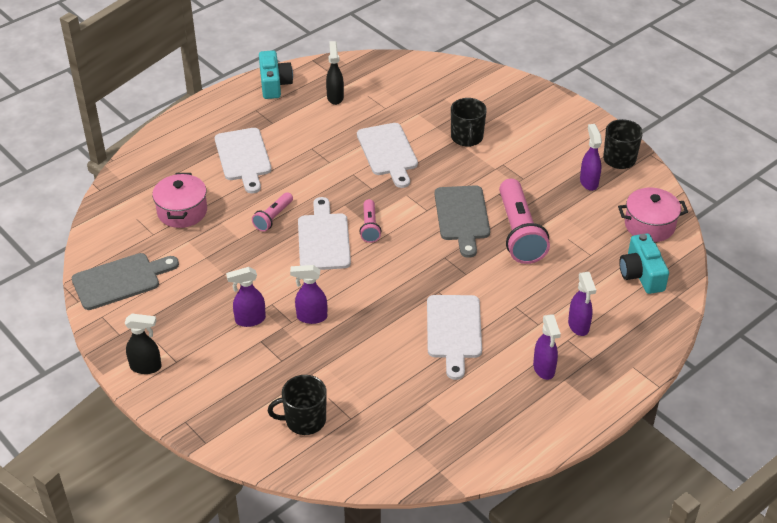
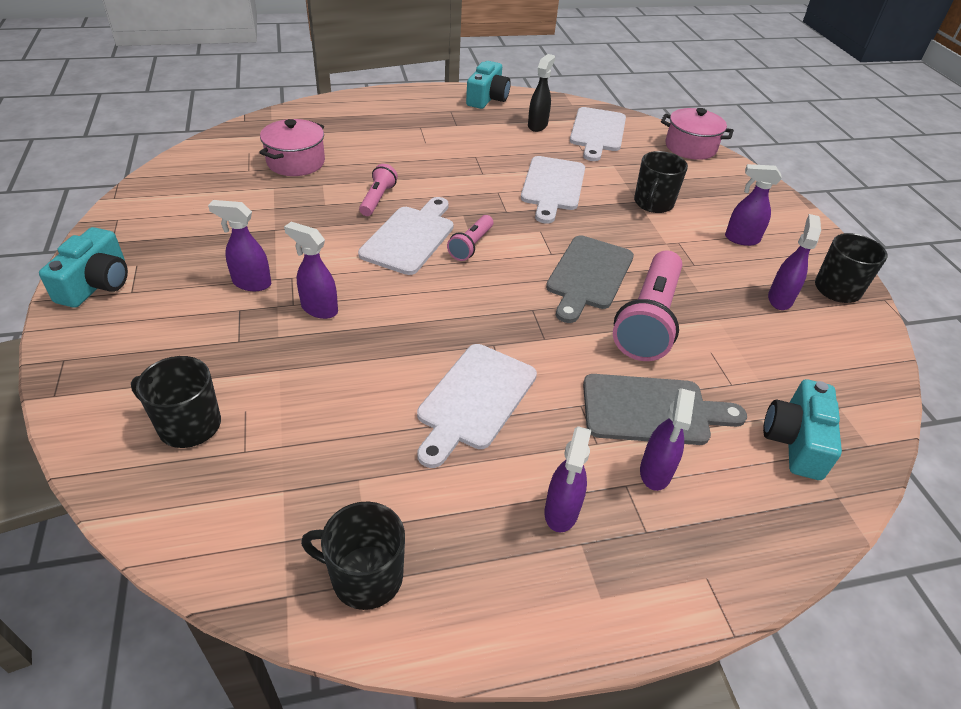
camera: 25 degrees right, 0 degrees up
(120, 280) = (172, 195): grey cutting board -> grey cutting board (651, 410)
(146, 367) = (96, 284): black spray bottle -> turquoise camera
(243, 157) = (401, 141): white cutting board -> white cutting board (597, 132)
(273, 217) = (377, 199): pink flashlight -> pink flashlight turned 135 degrees clockwise
(470, 445) = (365, 577): none -> black mug
(541, 144) = (741, 239): none -> purple spray bottle
(649, 225) = (841, 382): pink pot -> pink pot (690, 147)

